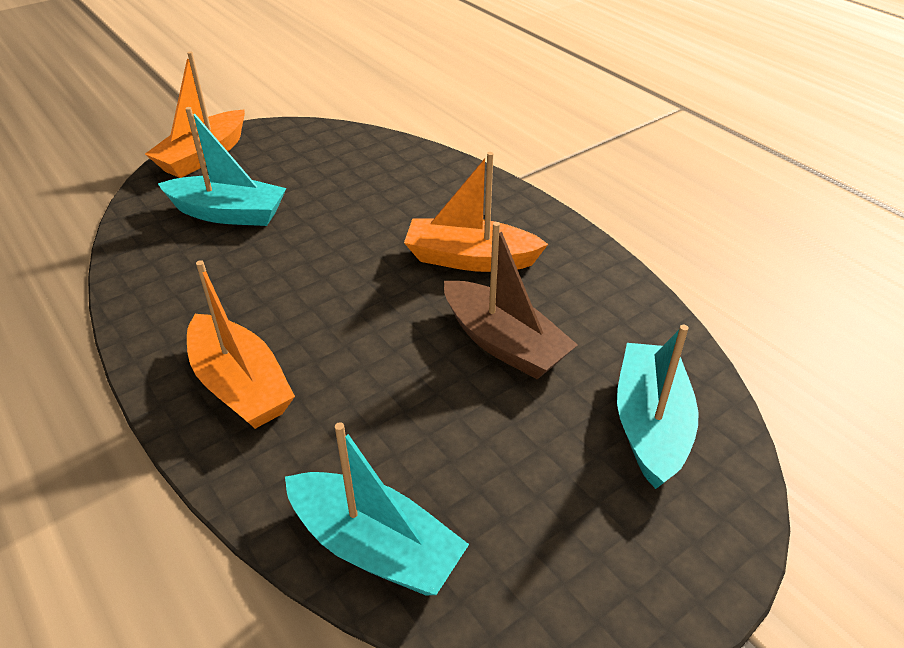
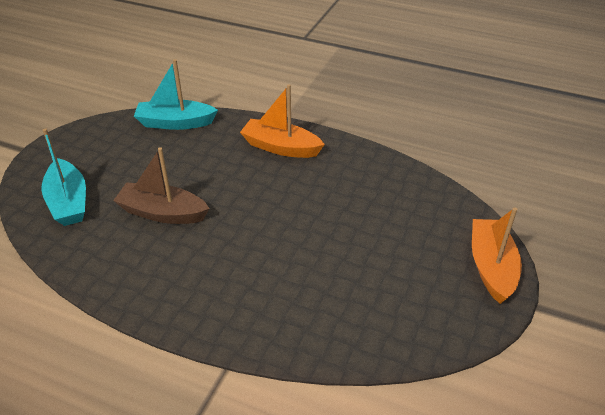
camera: 150 degrees right, 0 degrees up
(228, 213) = (404, 227): turquoise boat -> none
(470, 259) = (214, 259): orange boat -> none

